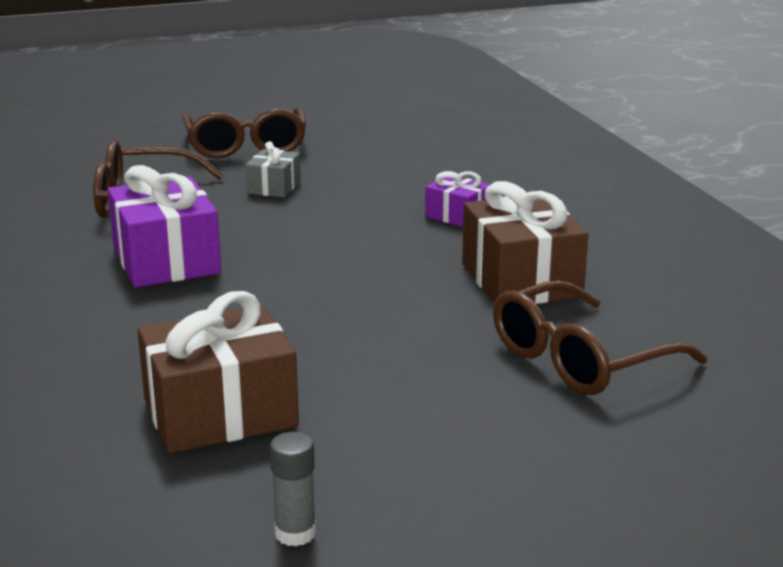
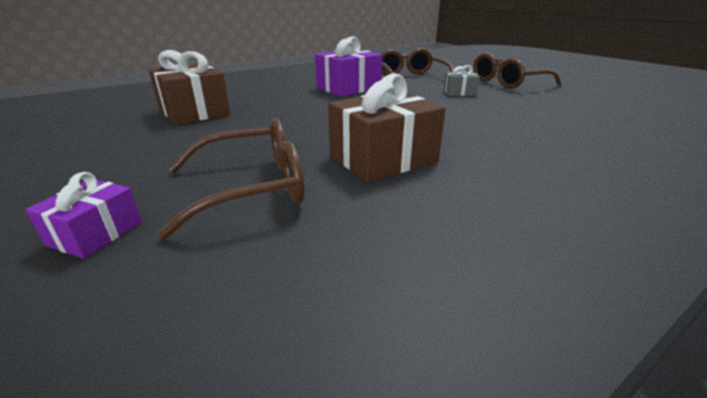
camera: 75 degrees right, 5 degrees up
(295, 533) = (72, 135): grey glue stick -> none
(457, 216) = (478, 131): purple gift -> purple gift (95, 233)
(580, 359) = (252, 188): brown glasses -> brown glasses turned 120 degrees clockwise

